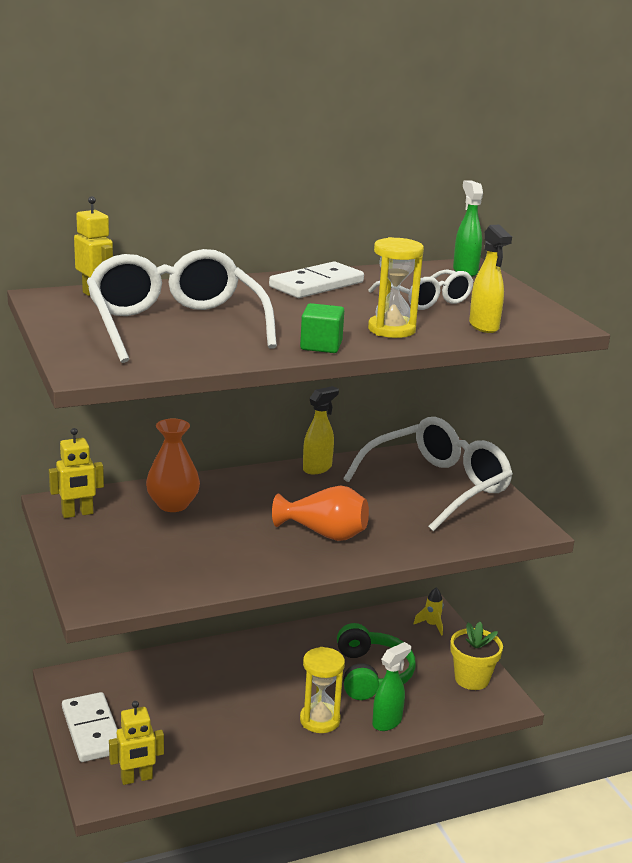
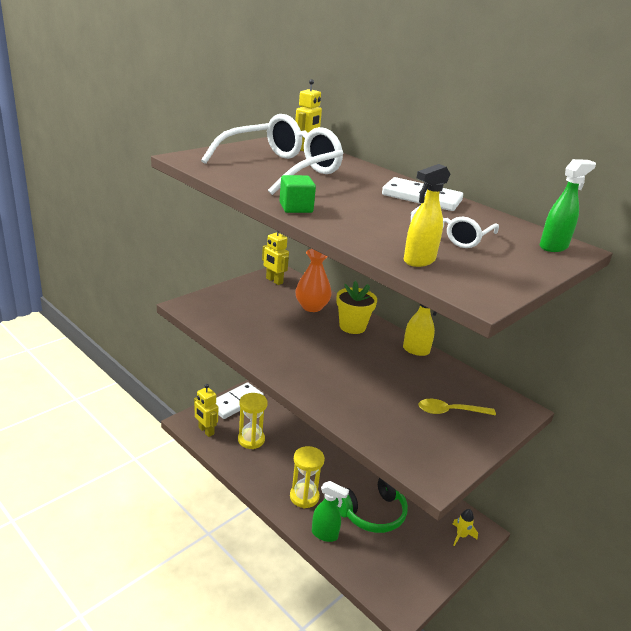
camera: 65 degrees right, 5 degrees up
(324, 534) = (327, 369): orange vase -> none
(391, 330) = (360, 227): yellow hourglass -> yellow hourglass (251, 440)
(436, 486) = (450, 411): white glasses -> yellow spoon
(471, 679) = (412, 577): yellow flower pot -> yellow flower pot (352, 326)

